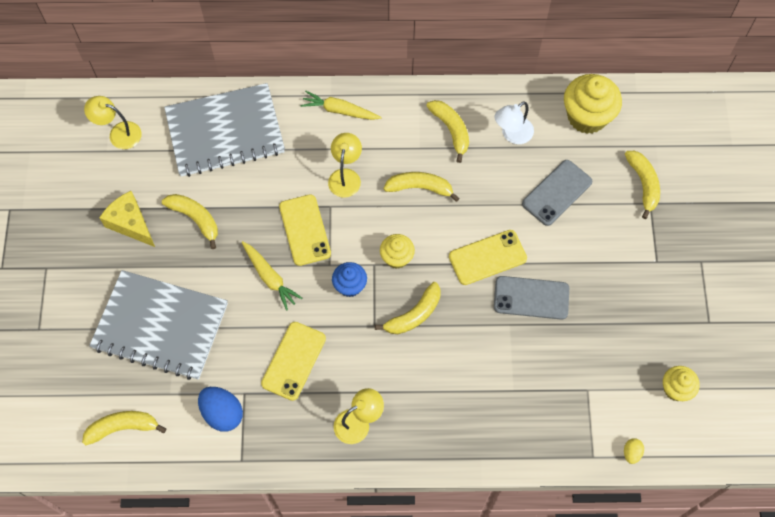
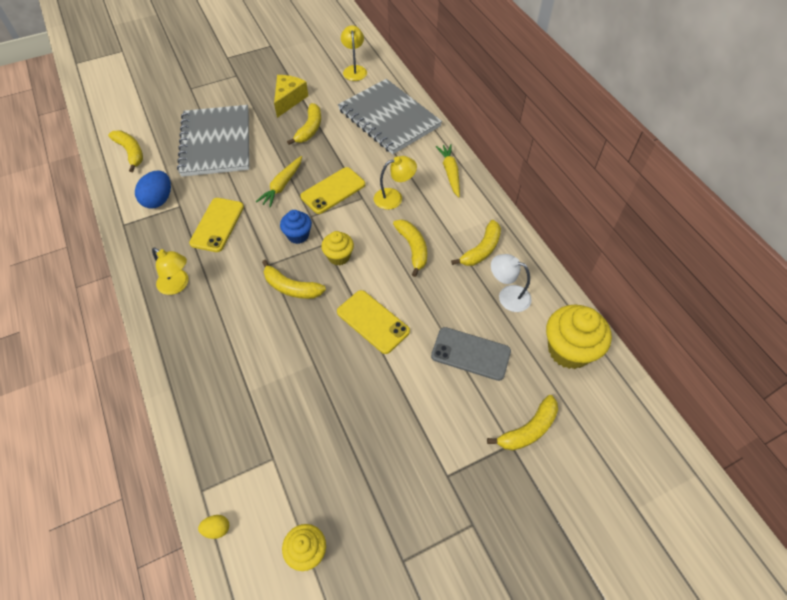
camera: 65 degrees right, 10 degrees down
(293, 361) = (217, 225): yellow phone -> yellow phone turned 75 degrees counterclockwise
(531, 298) = (349, 372): grey phone -> none

